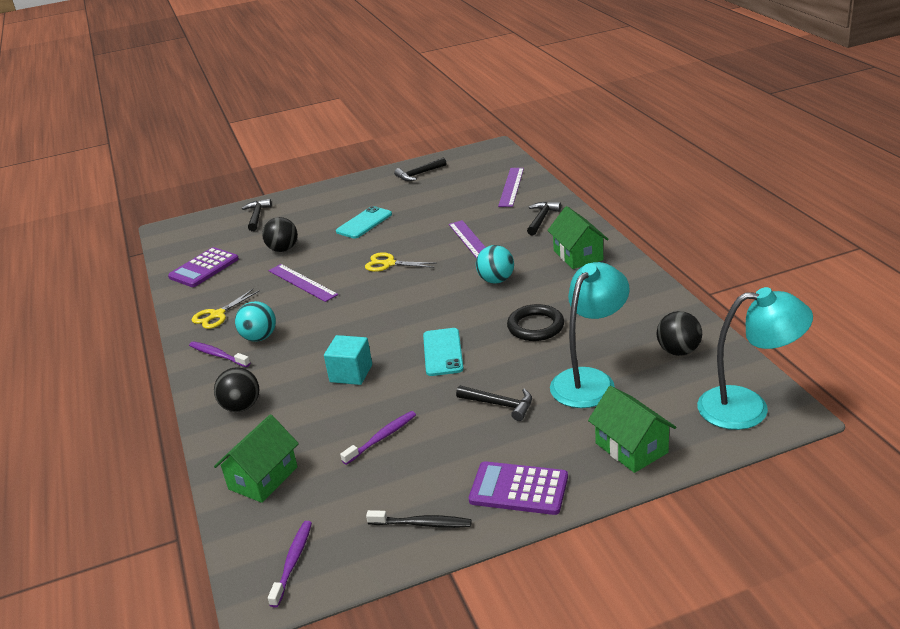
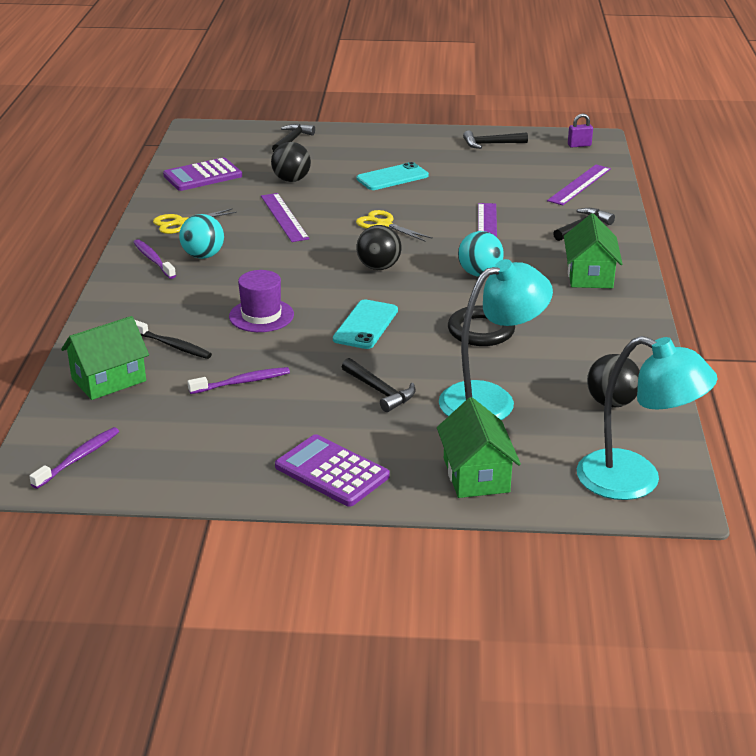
camera: 20 degrees right, 0 degrees up
(241, 407) = (138, 312): black ball -> black ball (378, 267)
(351, 373) = (261, 316): turquoise cube -> purple hat
(422, 524) = (217, 468): black toothbrush -> black toothbrush (172, 345)
(485, 156) = (579, 145): none -> purple padlock

